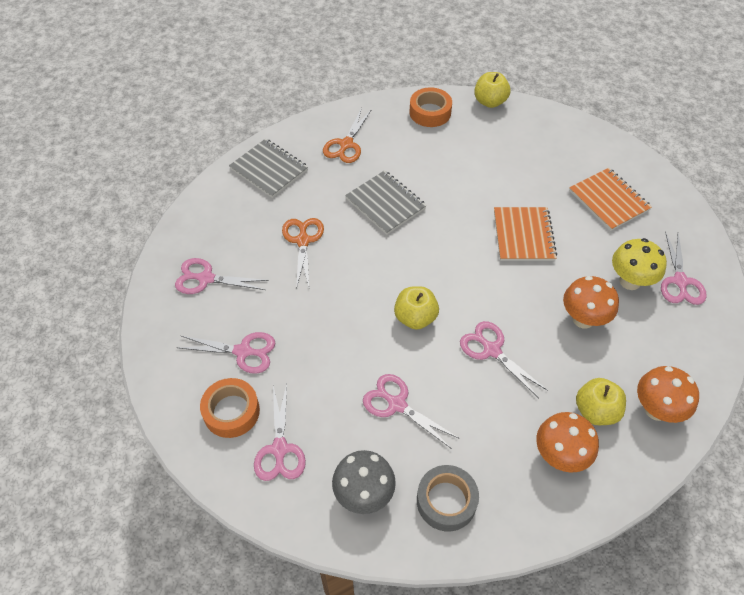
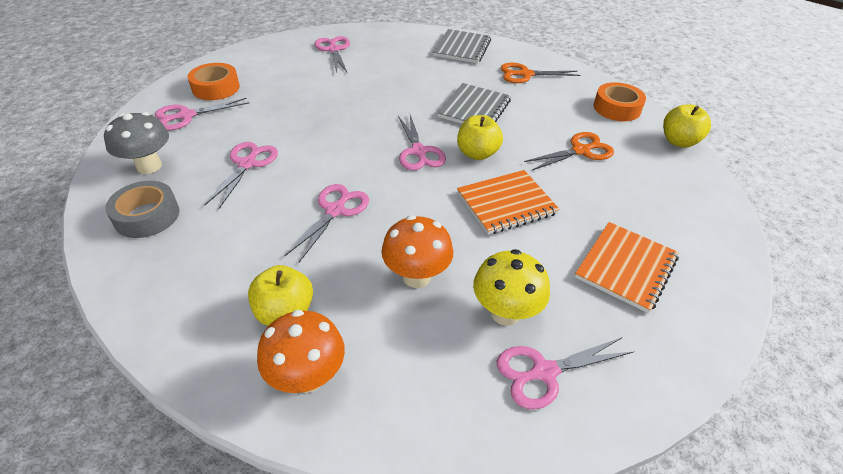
camera: 65 degrees right, 10 degrees down
(243, 351) = (273, 79): pink scissors -> pink scissors (418, 151)
(303, 241) = (399, 79): orange scissors -> orange scissors (580, 151)
(415, 318) = (350, 154): yellow apple -> yellow apple (477, 153)
(559, 456) = (214, 290): orange mushroom -> none

